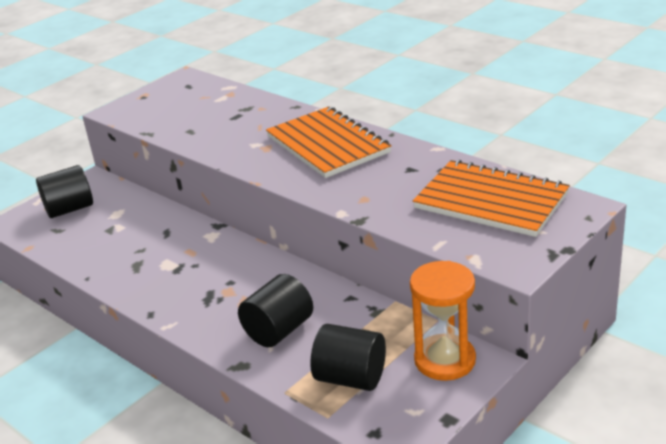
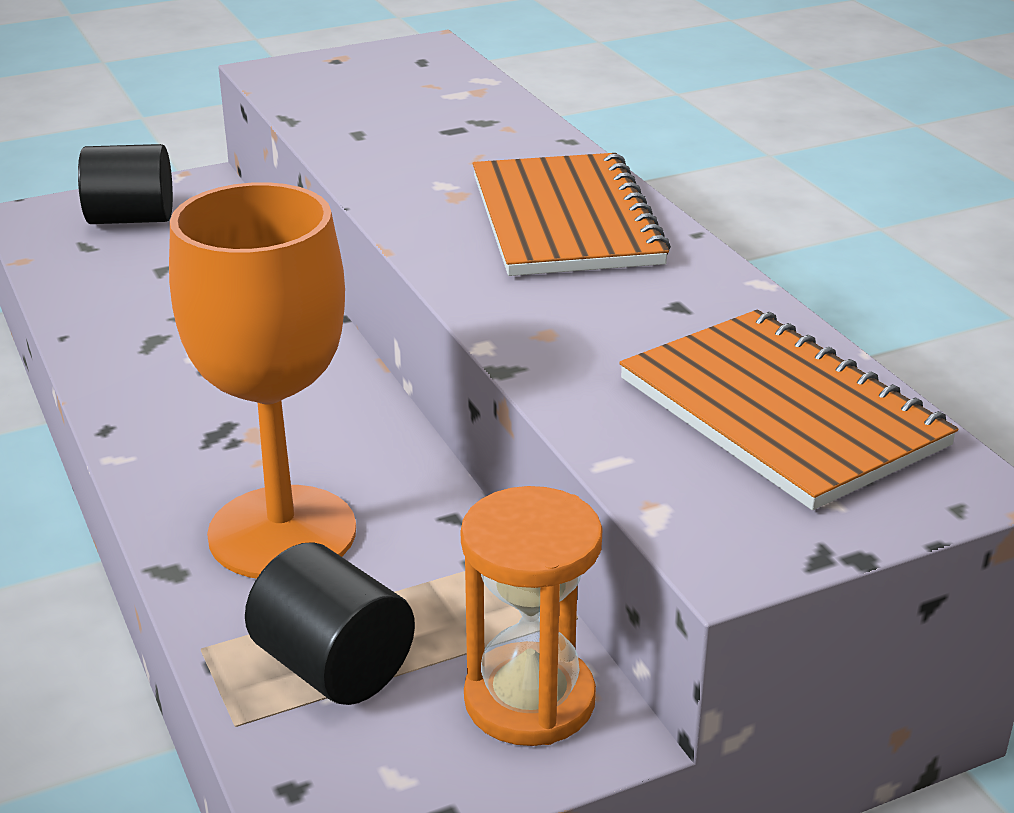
camera: 20 degrees right, 0 degrees up
(279, 330) = (282, 533): black cylinder -> orange goblet

